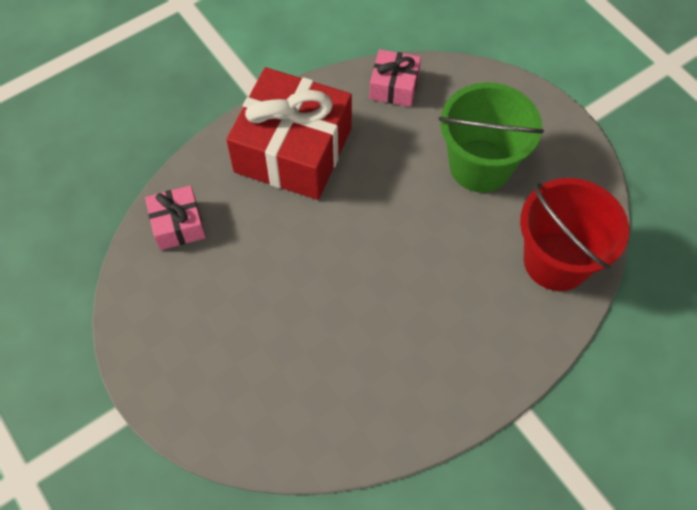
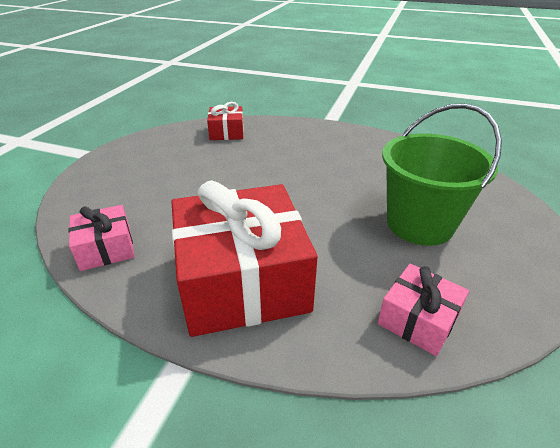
camera: 125 degrees left, 25 degrees down
(480, 165) = (172, 176): green bucket -> green bucket (419, 224)
(556, 261) = (227, 132): red bucket -> red gift

